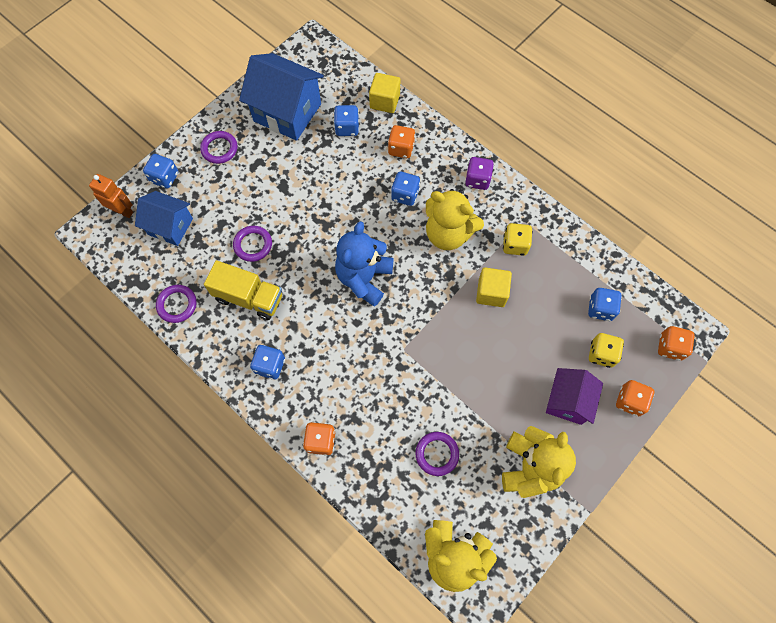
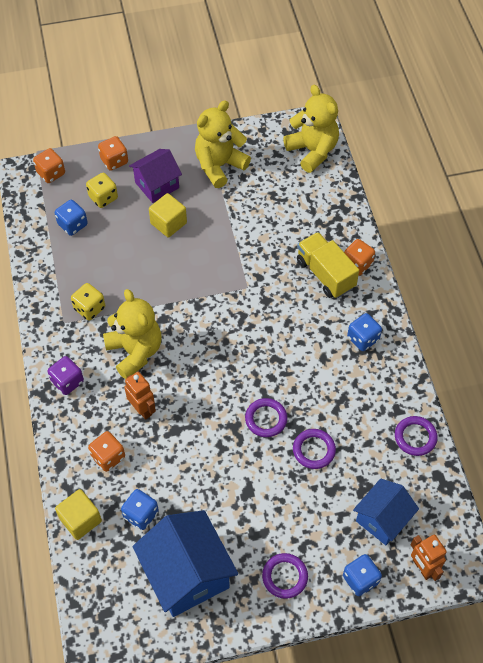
camera: 145 degrees left, 10 degrees down
(170, 226) = (382, 519): blue house -> blue house turned 75 degrees clockwise
(249, 297) = (347, 404): yellow truck -> yellow truck (325, 274)
(364, 278) = (236, 359): blue teddy bear -> none
(405, 195) = (142, 409): blue dice -> orange robot
(437, 454) = (277, 208): purple ring -> purple ring (266, 419)
(491, 293) = (143, 285): yellow cube -> yellow cube (168, 223)

